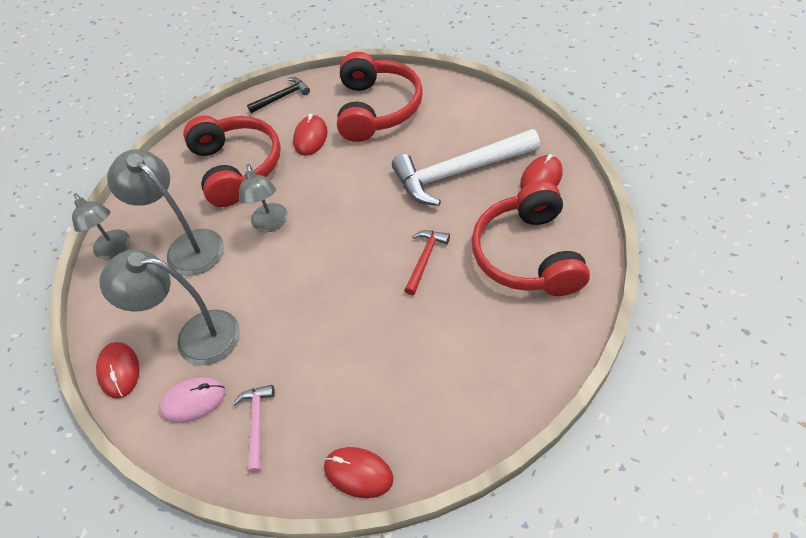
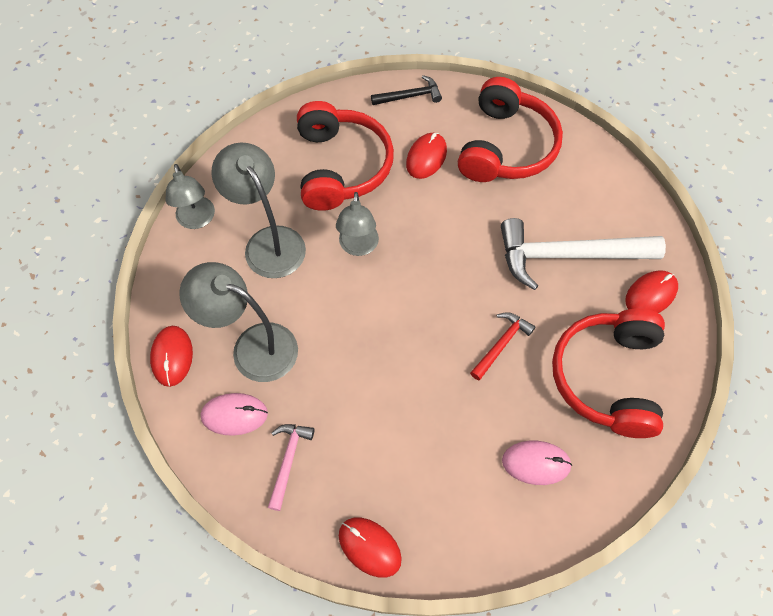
camera: 10 degrees right, 10 degrees up
(490, 345) = (536, 463): none -> pink mouse

